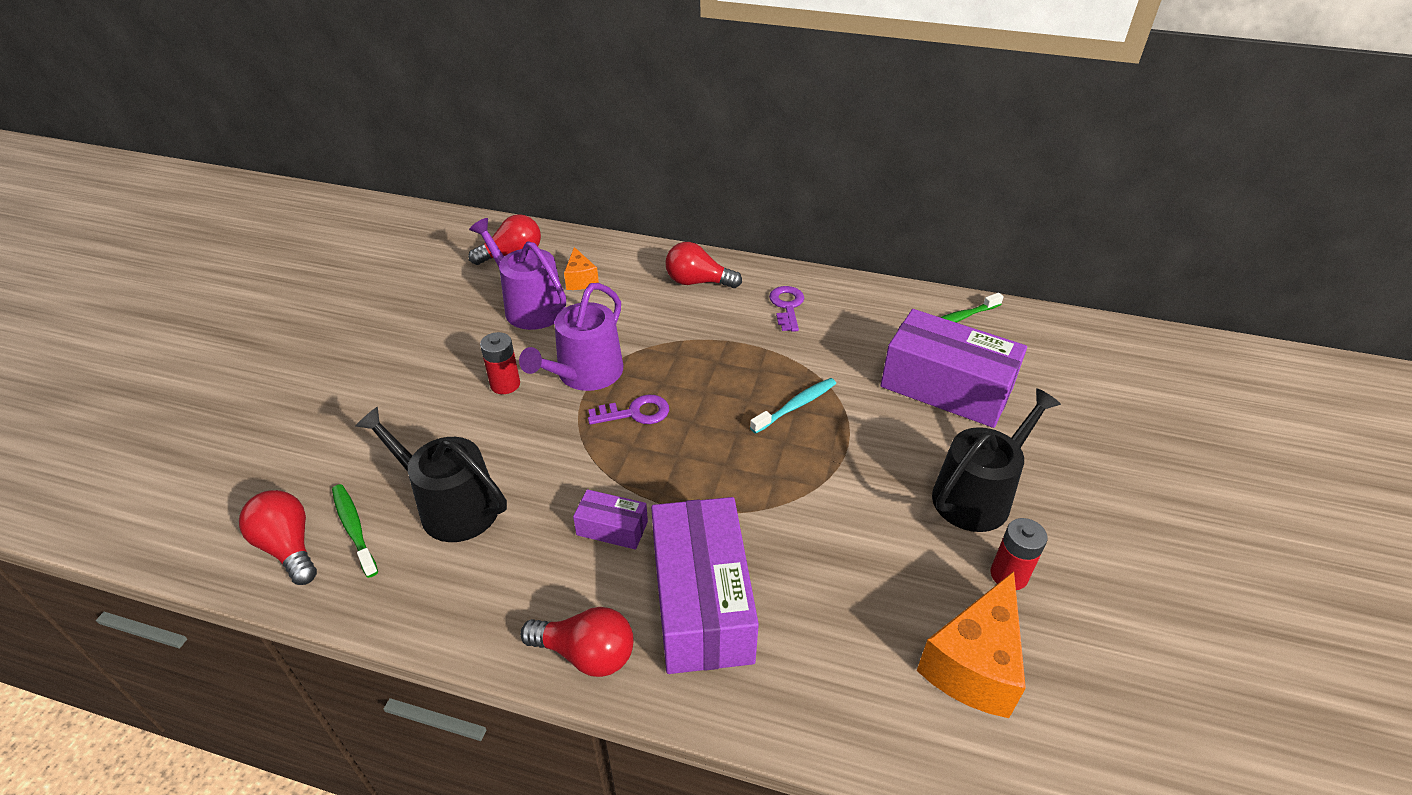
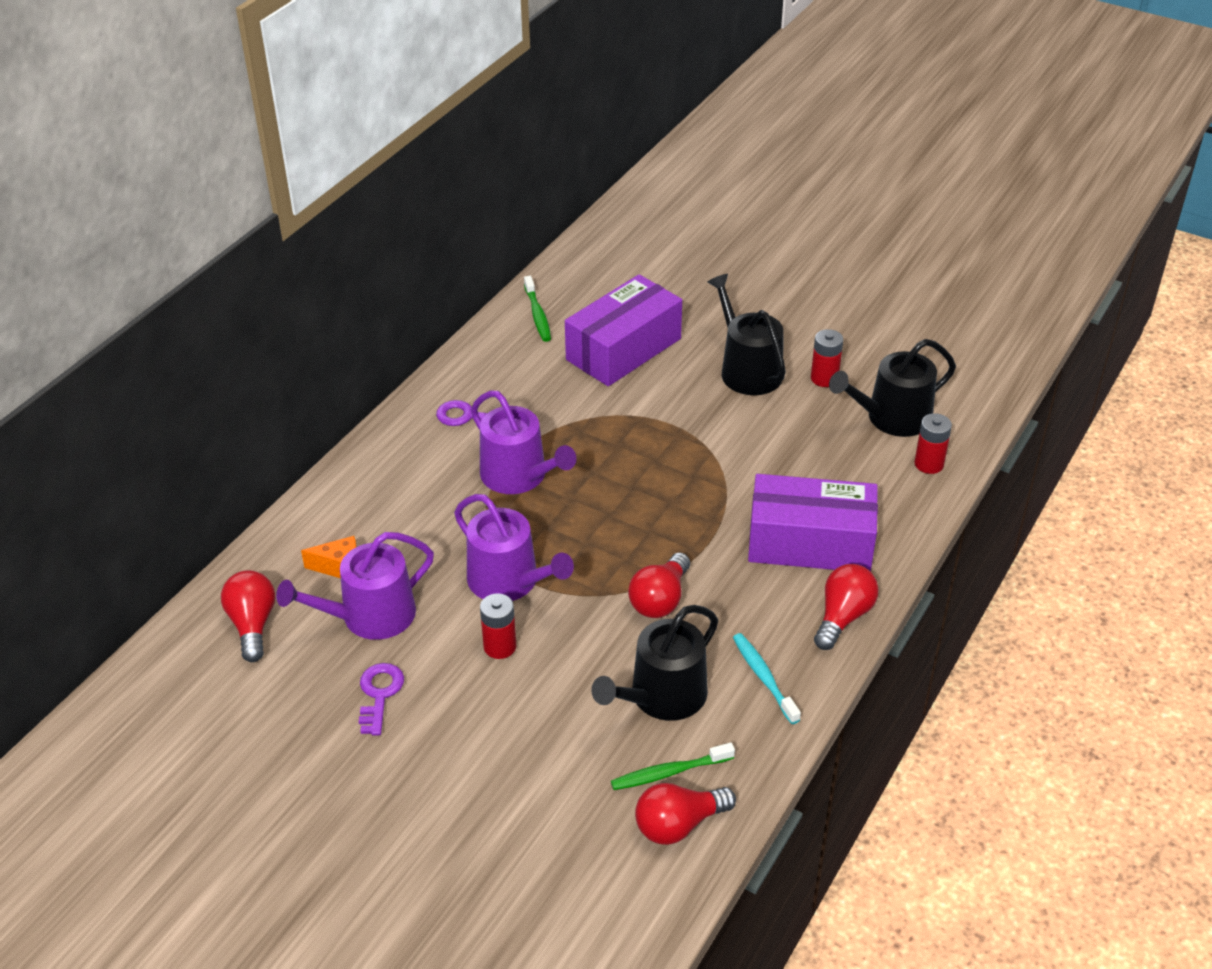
camera: 75 degrees left, 0 degrees up
(612, 528) = (721, 586): purple box -> none
(635, 413) = (581, 551): purple key -> purple key (379, 694)
(698, 282) = (393, 473): red light bulb -> red light bulb (660, 599)
(722, 353) = (519, 476): none -> purple watering can
(796, 406) = (612, 443): turquoise toothbrush -> turquoise toothbrush (764, 677)
(901, 724) = (929, 464): none -> red battery
(973, 664) = (891, 418): orange cheese -> black watering can

